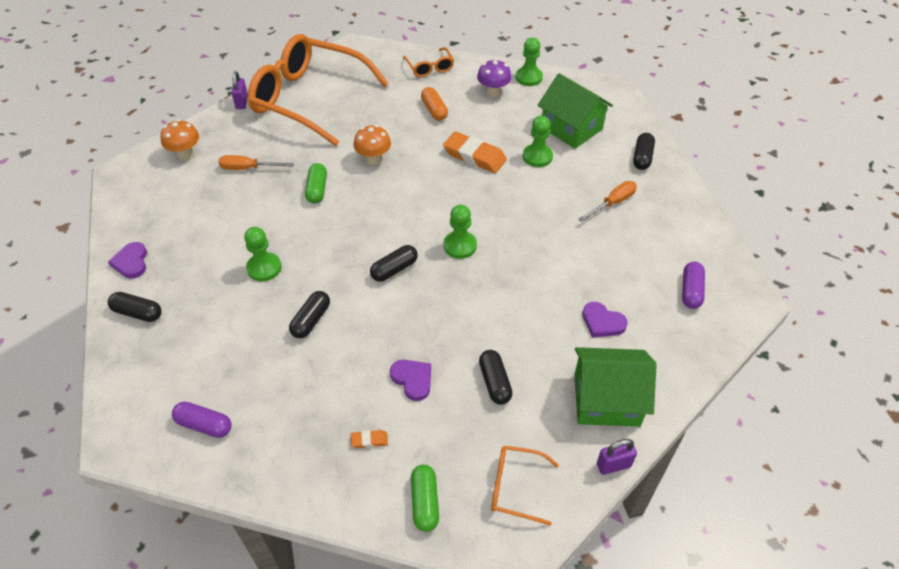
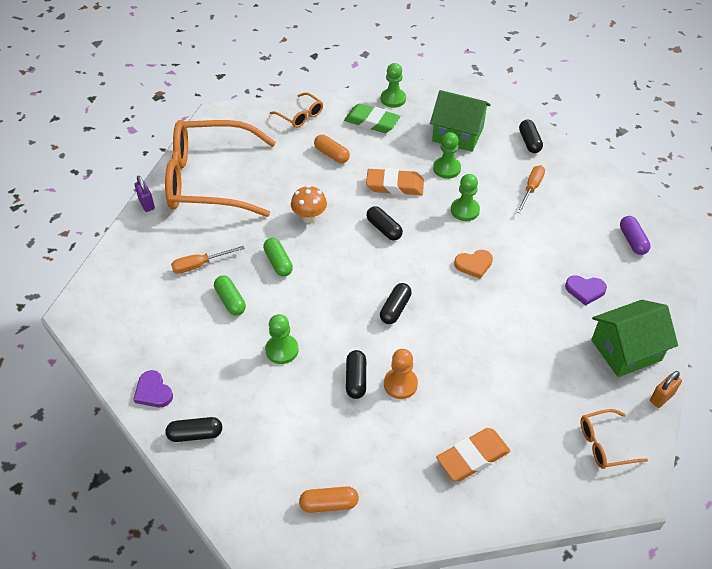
camera: 25 degrees left, 0 degrees up
(185, 154) = (128, 272): orange mushroom -> none
(204, 425) = (329, 504): purple capsule -> orange capsule
(349, 341) = (400, 384): none -> orange pawn
(369, 440) = (473, 457): orange eraser -> orange eraser, size x2.27
(412, 379) = (473, 394): purple heart -> none
(425, 502) = (547, 485): green capsule -> green capsule (230, 301)
(460, 246) = (435, 268): green pawn -> green pawn (465, 210)
(493, 92) = (372, 122): purple mushroom -> green eraser
(494, 382) = (537, 370): black capsule -> black capsule (384, 229)
(501, 255) = (474, 264): none -> orange heart
(613, 465) = (661, 397): purple padlock -> orange padlock

